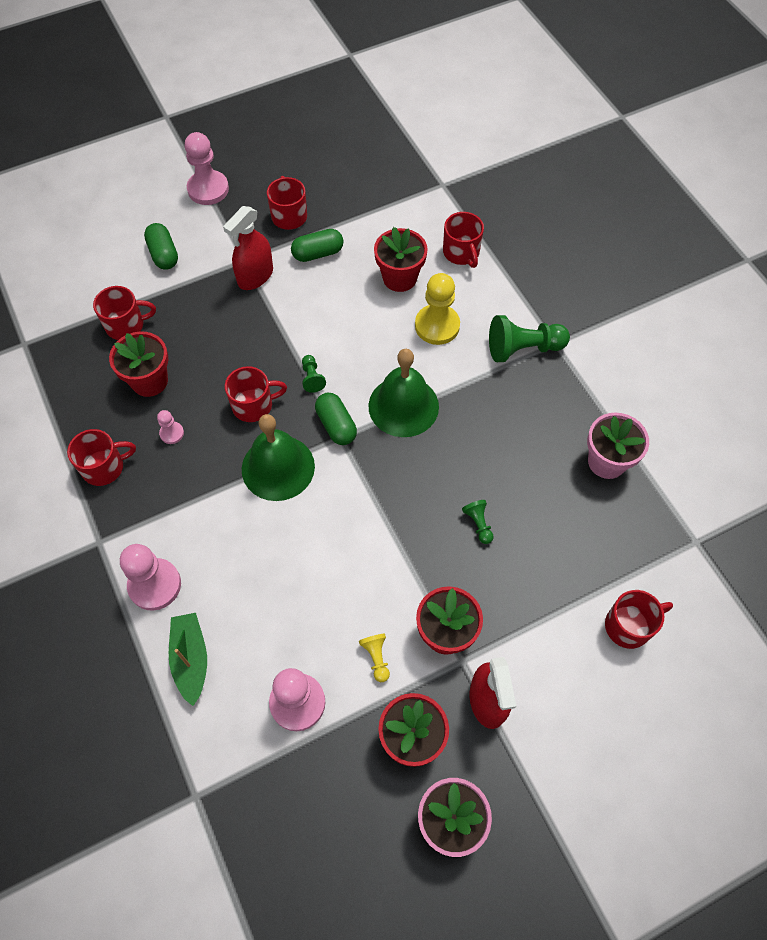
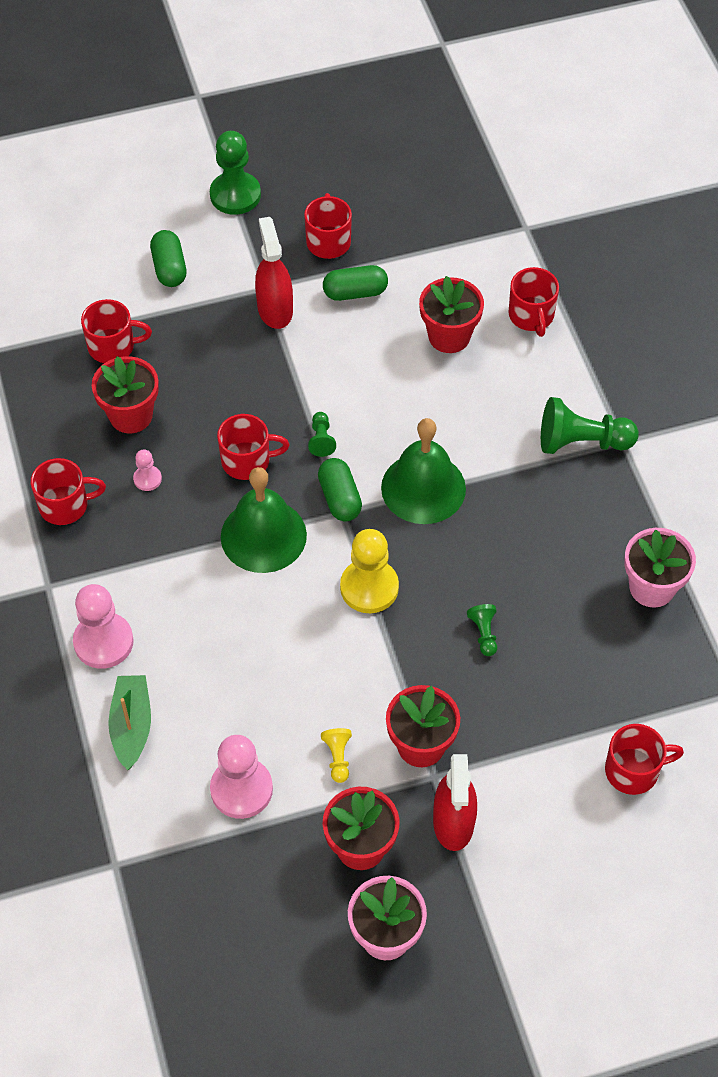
camera: 10 degrees right, 5 degrees down
(208, 189) = (235, 195): pink pawn -> green pawn
(255, 276) = (275, 309): red spray bottle -> red spray bottle turned 120 degrees clockwise
(437, 326) = (483, 400): yellow pawn -> yellow pawn (369, 587)

